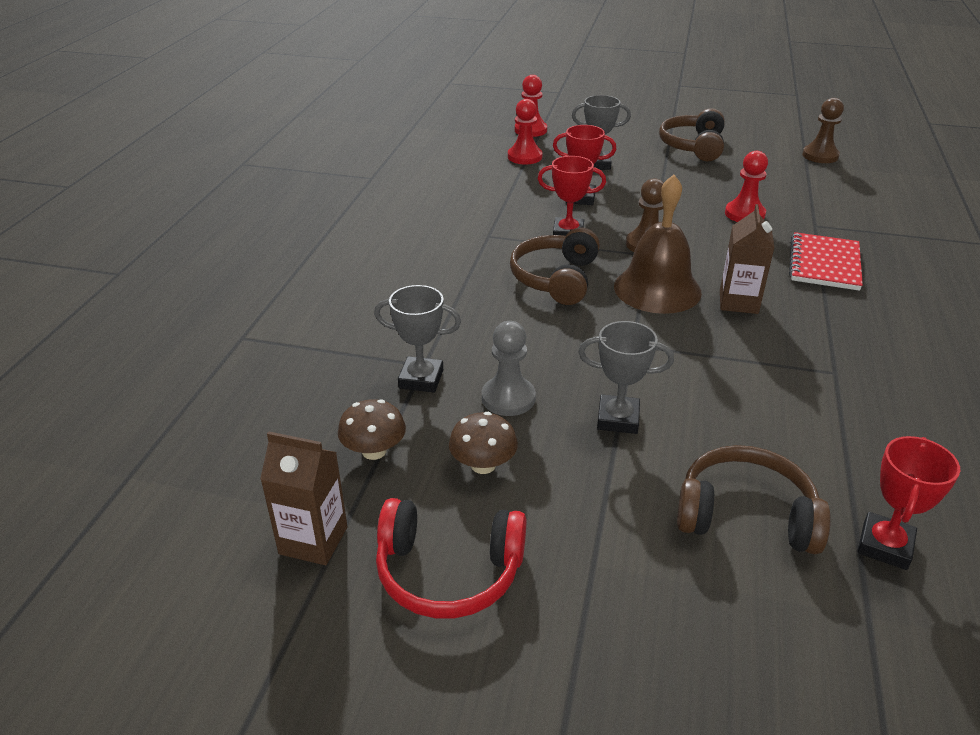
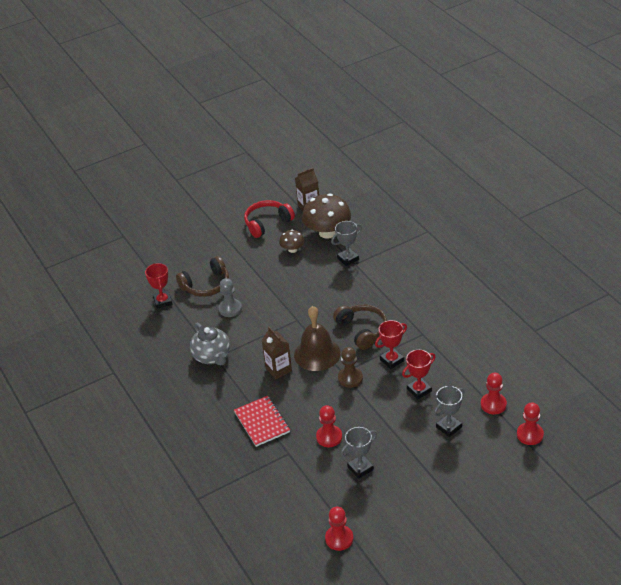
camera: 140 degrees right, 5 degrees up
(374, 451) = (327, 232): brown mushroom -> brown mushroom, size x1.95
(508, 398) = (312, 272): grey pawn -> grey pawn (230, 309)
(618, 419) = (270, 288): grey trophy -> grey trophy (360, 468)
(693, 146) = (420, 490): brown headphones -> none
(820, 156) = (339, 538): brown pawn -> red pawn
(841, 376) = (212, 357): none -> grey teapot

